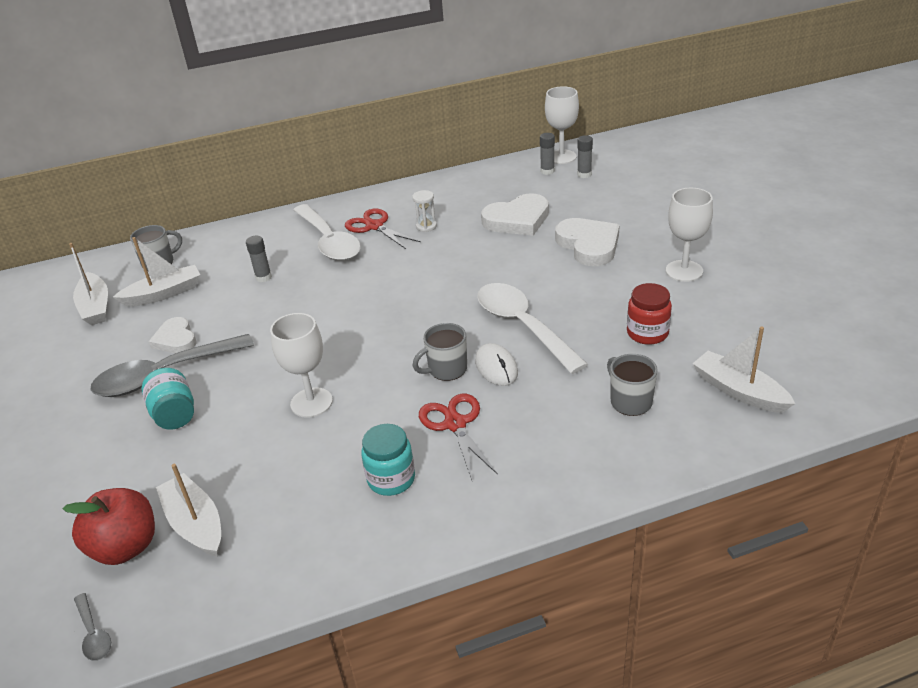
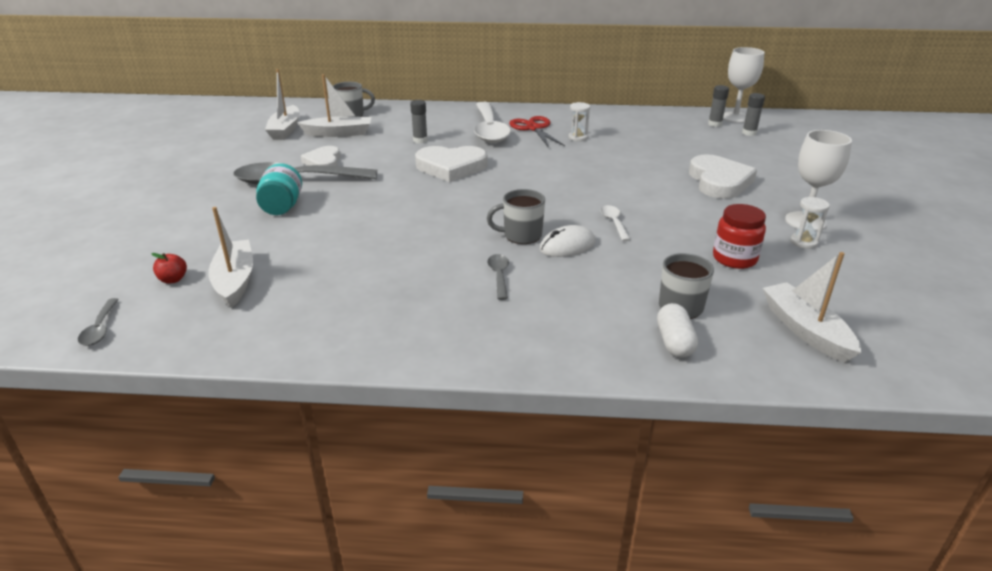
camera: 20 degrees right, 5 degrees down
(125, 547) = (173, 279): red apple -> red apple, size x0.45
(311, 402) = (390, 227): white goblet -> none
(391, 479) = (412, 298): turquoise jar -> none
(455, 424) = (499, 276): red scissors -> grey spoon
(496, 367) = (567, 246): white mouse -> white mouse turned 60 degrees clockwise
(517, 220) = (663, 150): white heart -> white heart (451, 167)
(522, 326) = (614, 223): white spoon -> white spoon, size x0.42
(645, 441) = (674, 342): none -> white capsule
(693, 295) = (803, 242): none -> white hourglass

